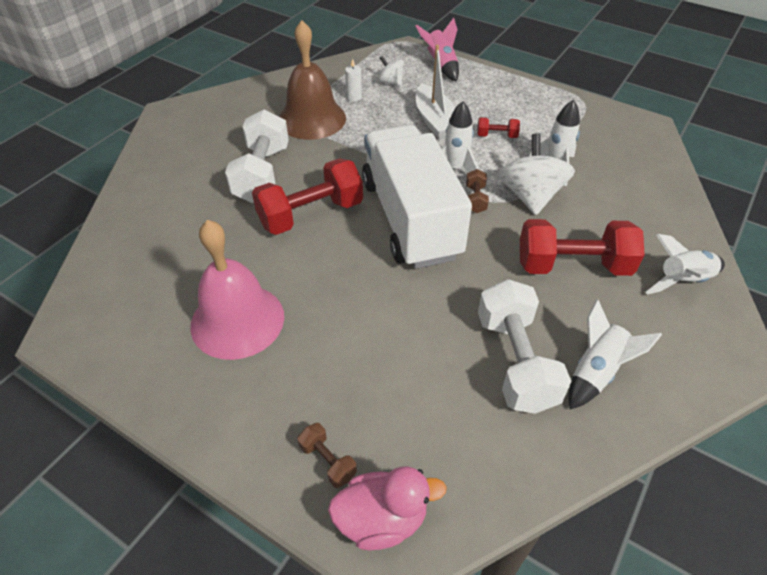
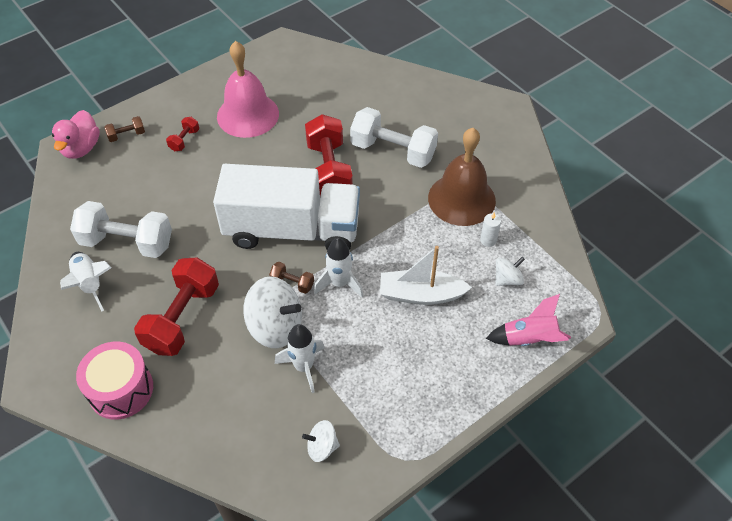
camera: 110 degrees right, 5 degrees up
(496, 136) = (374, 338): red dumbbell -> red dumbbell (184, 140)
(612, 140) = (322, 447): none -> white spinning top
(682, 281) = (121, 389): white rocket -> pink drum

